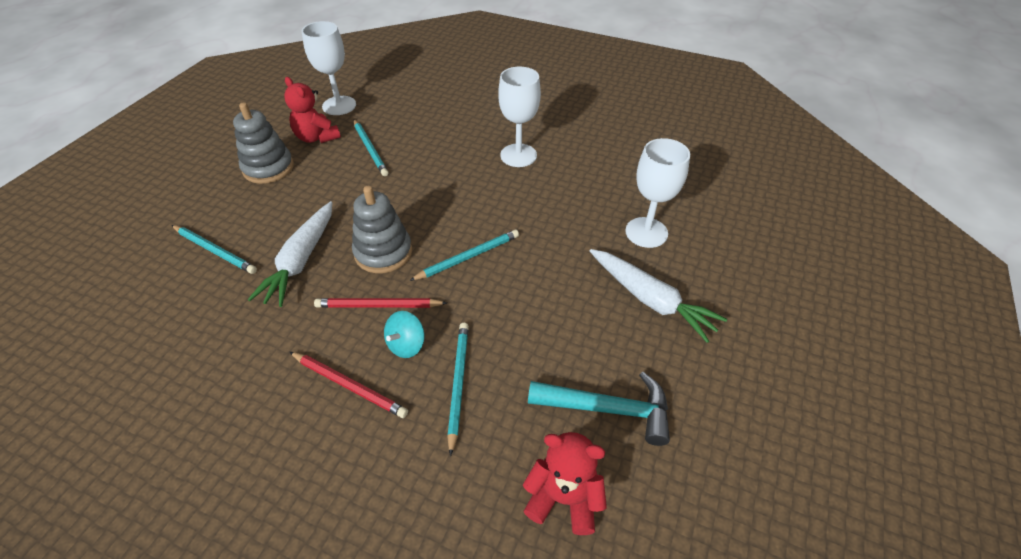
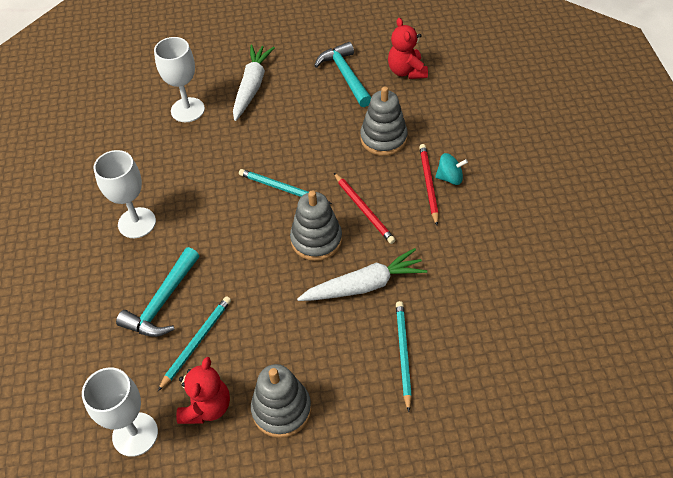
camera: 120 degrees left, 5 degrees up
(406, 345) = (379, 176): turquoise spinning top -> turquoise spinning top (450, 178)
(424, 145) = (162, 302): none -> turquoise hammer
(458, 383) = (383, 138): turquoise pencil -> grey stacking toy

